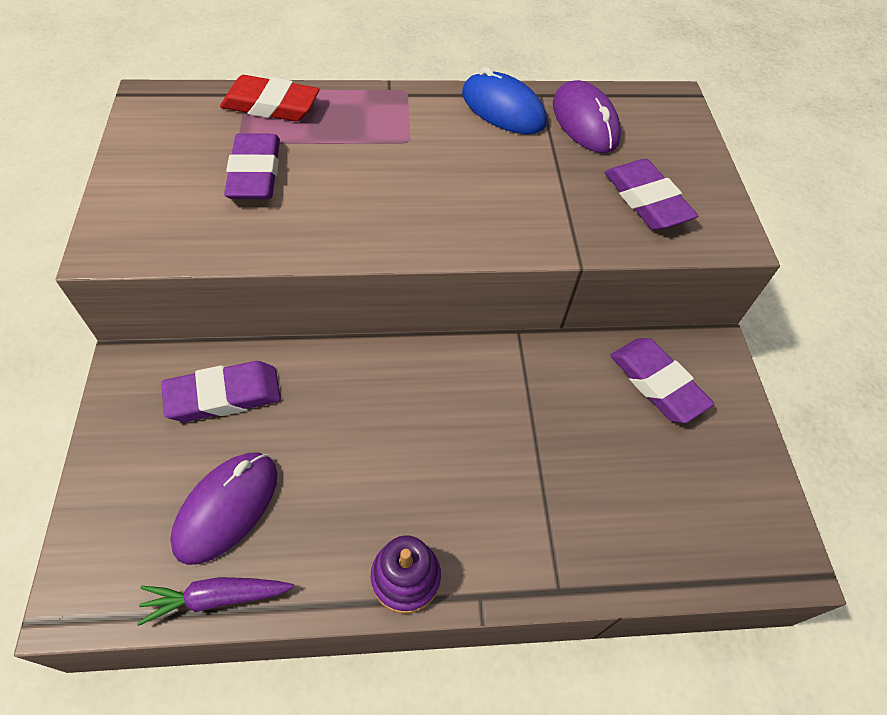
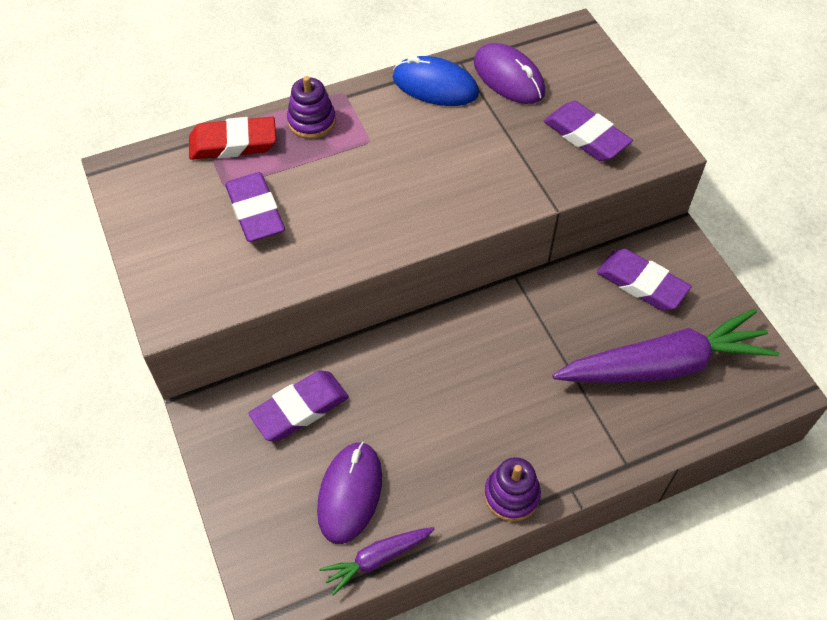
camera: 15 degrees left, 0 degrees up
(360, 107) = (312, 121): none -> purple stacking toy
(649, 484) = (664, 365): none -> purple carrot

